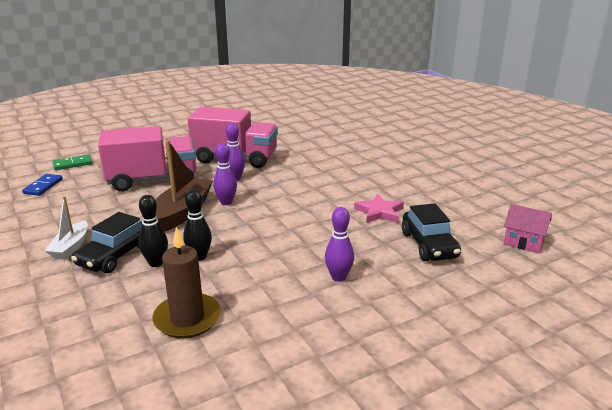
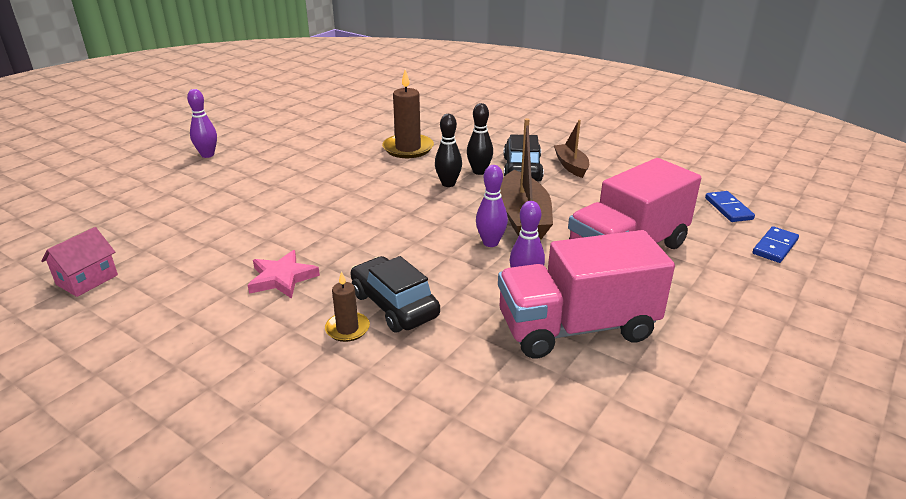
camera: 155 degrees right, 5 degrees up
(70, 247) = (571, 166): white boat -> brown boat
(72, 164) = (775, 247): green domino -> blue domino
(338, 277) = (306, 196): purple bowling pin -> purple bowling pin (207, 155)
(349, 180) = (347, 329): none -> brown candle
(429, 245) = (213, 247): black car -> black car (394, 305)
(523, 242) = (87, 280): pink house -> pink house turned 60 degrees counterclockwise

